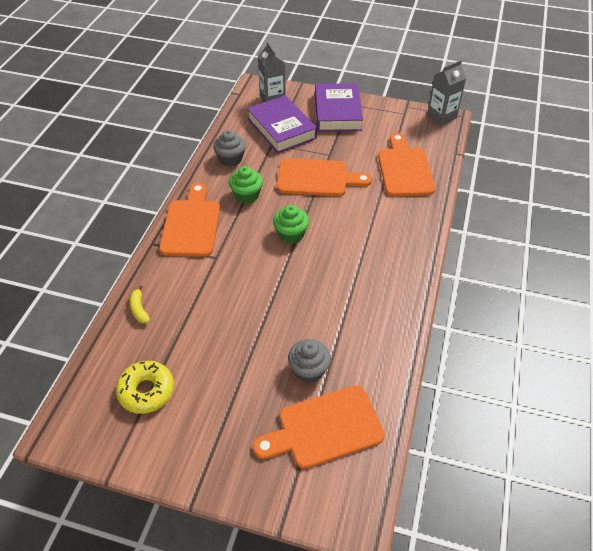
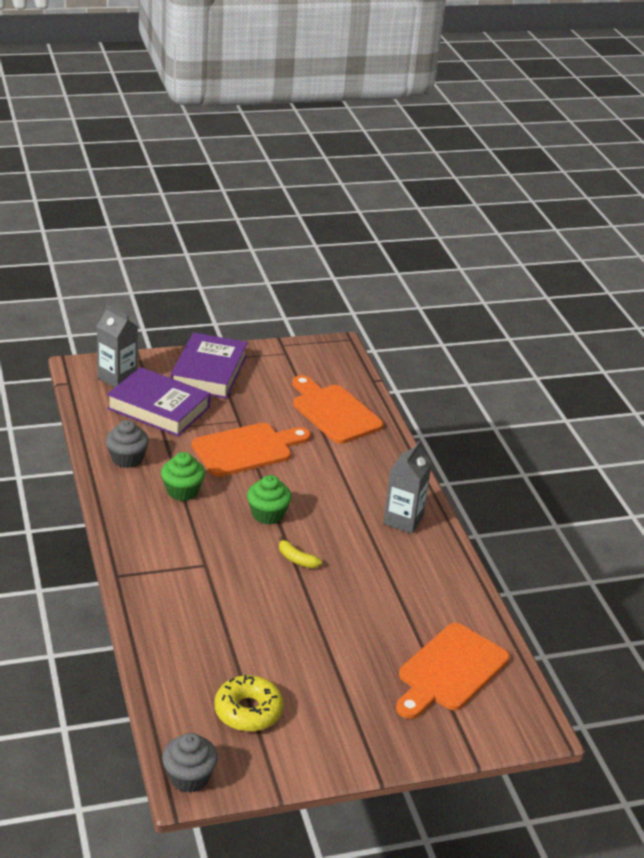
camera: 35 degrees left, 15 degrees down
(139, 309) = (166, 643): yellow banana -> yellow banana (296, 559)
(191, 224) = (146, 541): orange cutting board -> none
(309, 370) = (394, 630): grey cupcake -> grey cupcake (189, 777)
(337, 112) = (209, 372): purple book -> purple book turned 45 degrees clockwise
(441, 116) = (329, 345): grey carton -> grey carton (403, 520)

